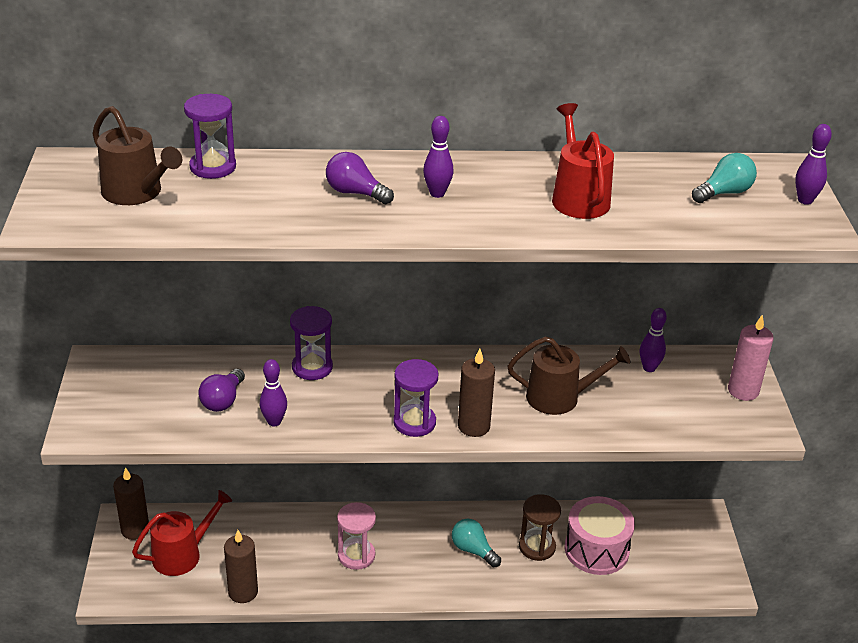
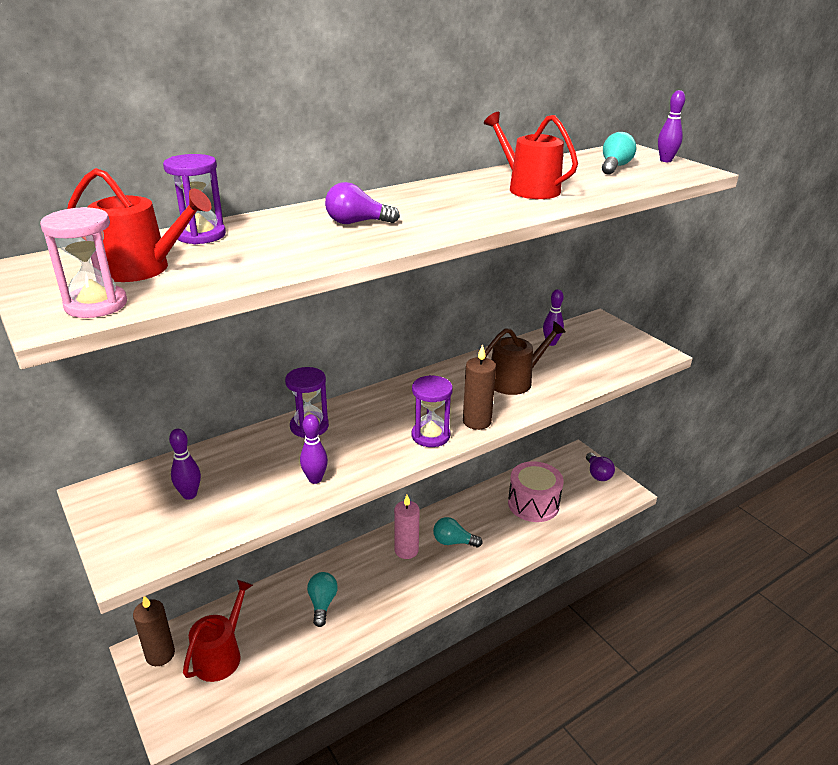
camera: 30 degrees left, 5 degrees down
(136, 193) = (142, 269): brown watering can -> red watering can
(223, 400) = (253, 480): purple light bulb -> purple light bulb (597, 474)
(243, 592) = (299, 660): brown candle -> none
(299, 551) = (322, 603): none -> turquoise light bulb
(356, 555) = (371, 586): pink hourglass -> pink hourglass (96, 305)
(437, 193) = (424, 208): purple bowling pin -> purple bowling pin (189, 495)
(537, 547) = (494, 519): brown hourglass -> none
(743, 391) = (620, 337): pink candle -> pink candle (406, 550)

